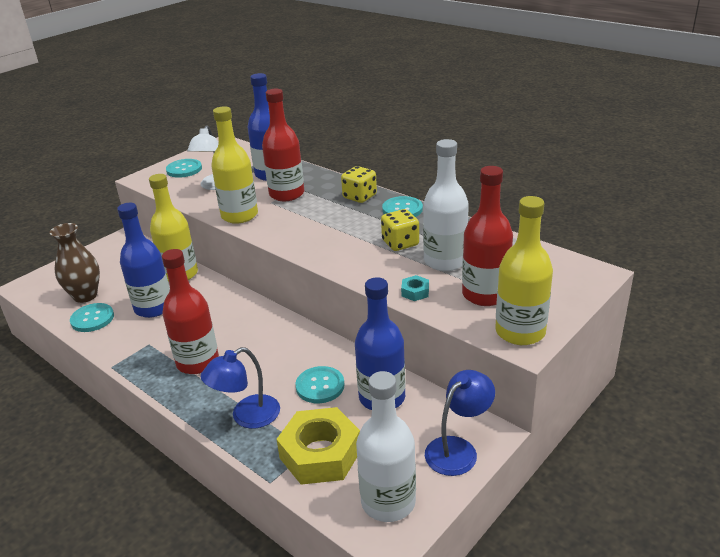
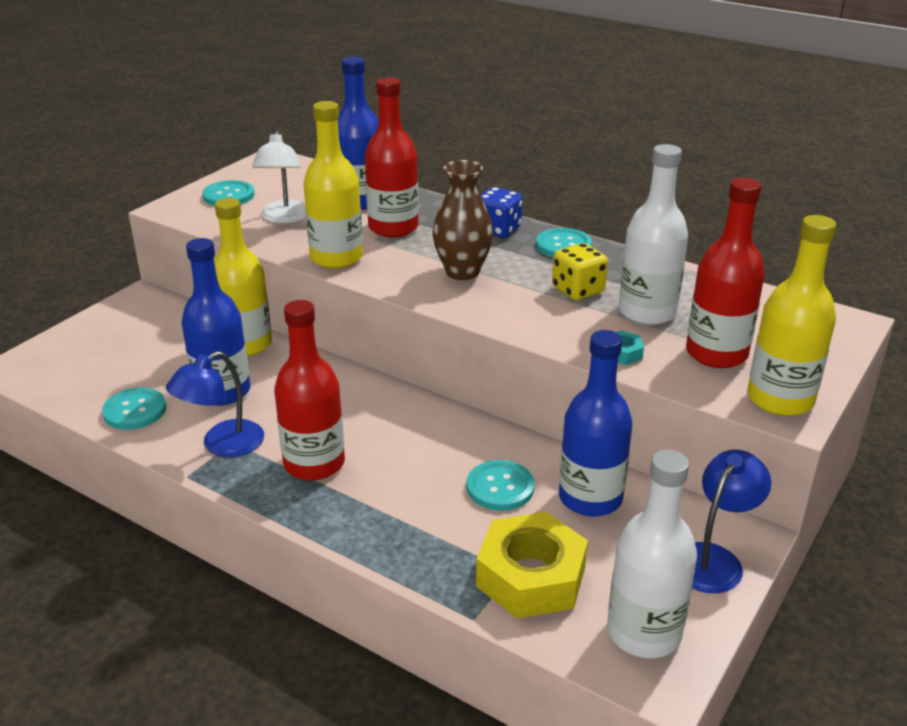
camera: 10 degrees left, 0 degrees up
(85, 296) = (112, 379): brown vase -> brown vase (462, 272)
(247, 417) = (411, 534): blue lamp -> blue lamp (222, 445)
(359, 197) = (498, 230): yellow dice -> blue dice

